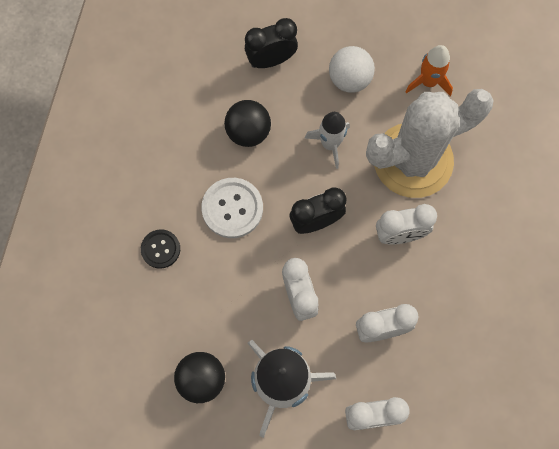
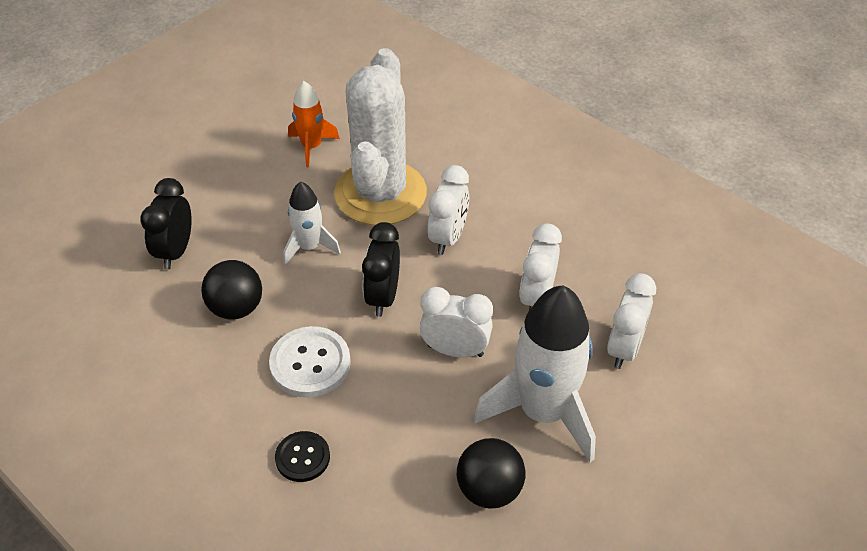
camera: 60 degrees left, 25 degrees down
(349, 79) = (255, 200): white ball -> none

